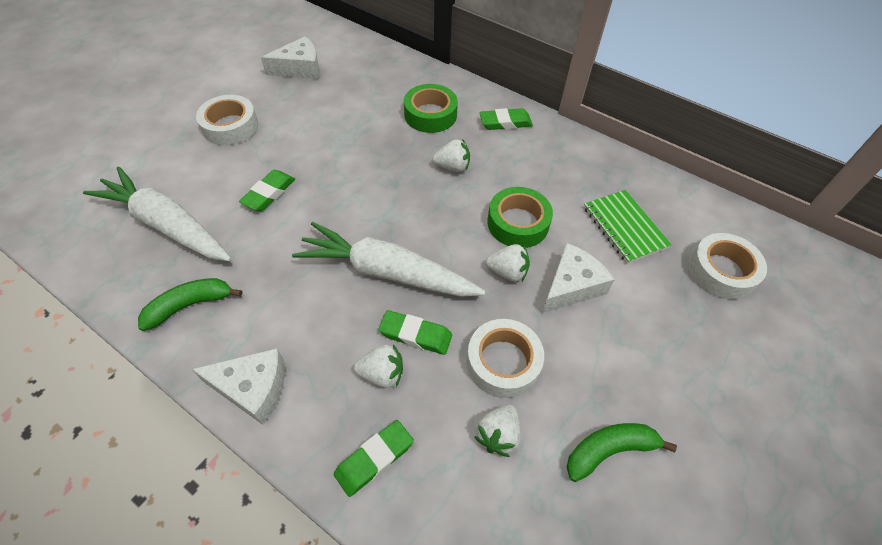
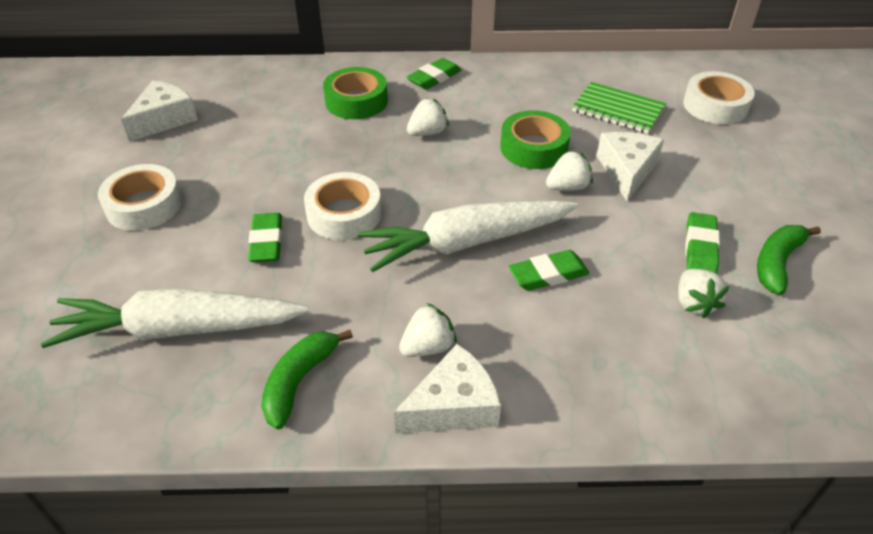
camera: 35 degrees left, 10 degrees down
(374, 459) = (624, 384): green eraser -> green eraser (700, 248)
(382, 374) = (555, 320): white strawberry -> white strawberry (428, 347)
(503, 362) = (639, 252): white tape -> white tape (344, 214)

